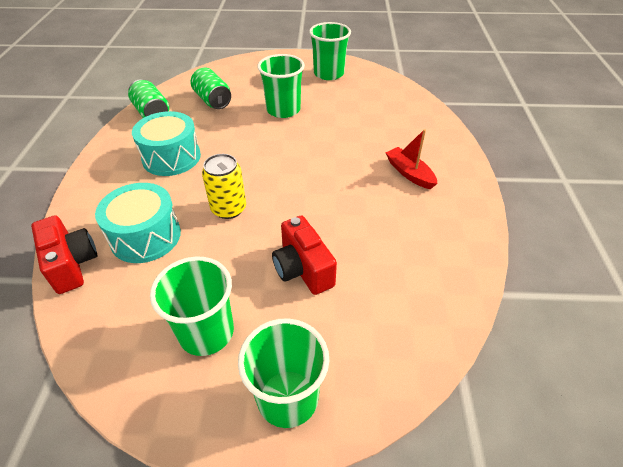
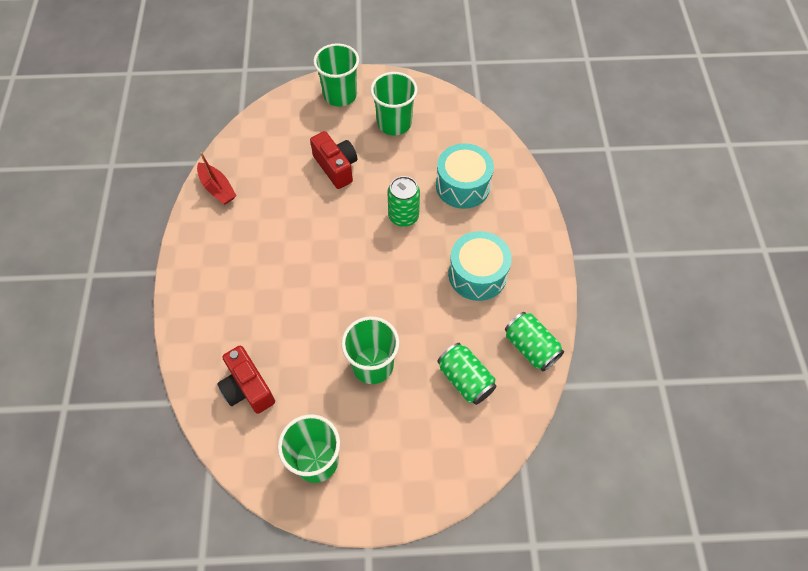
camera: 175 degrees right, 15 degrees up
(72, 264) = (506, 160): red camera -> red camera (248, 388)
(228, 209) = (403, 216): yellow can -> green can
(409, 173) = (238, 268): red boat -> red boat (217, 188)

